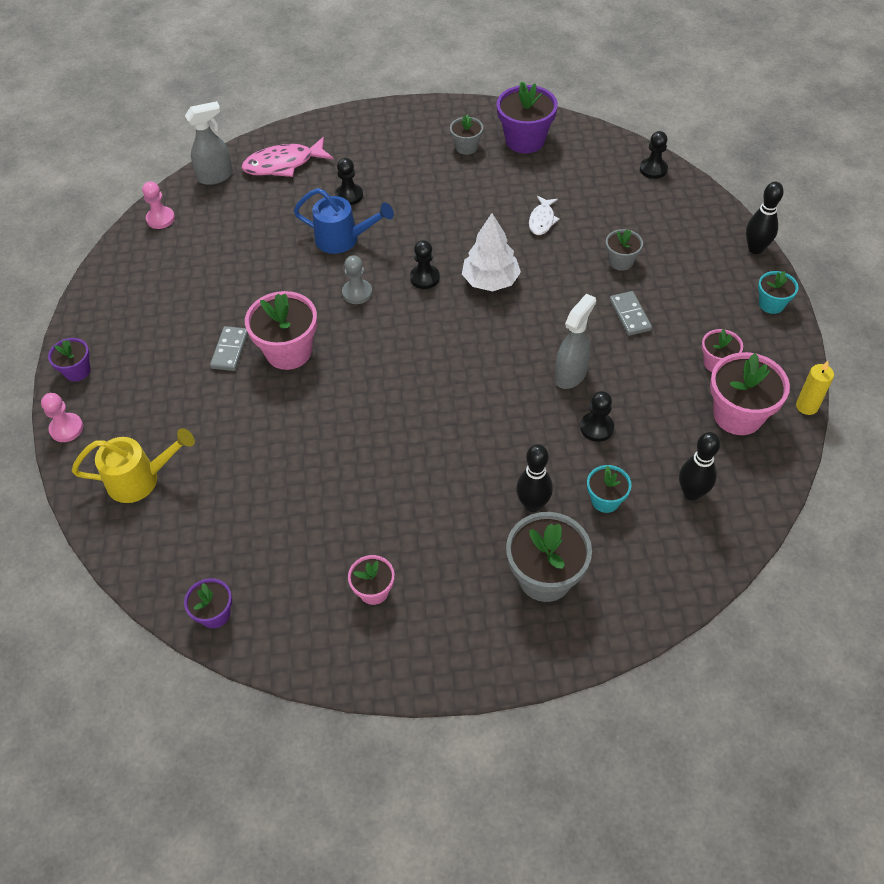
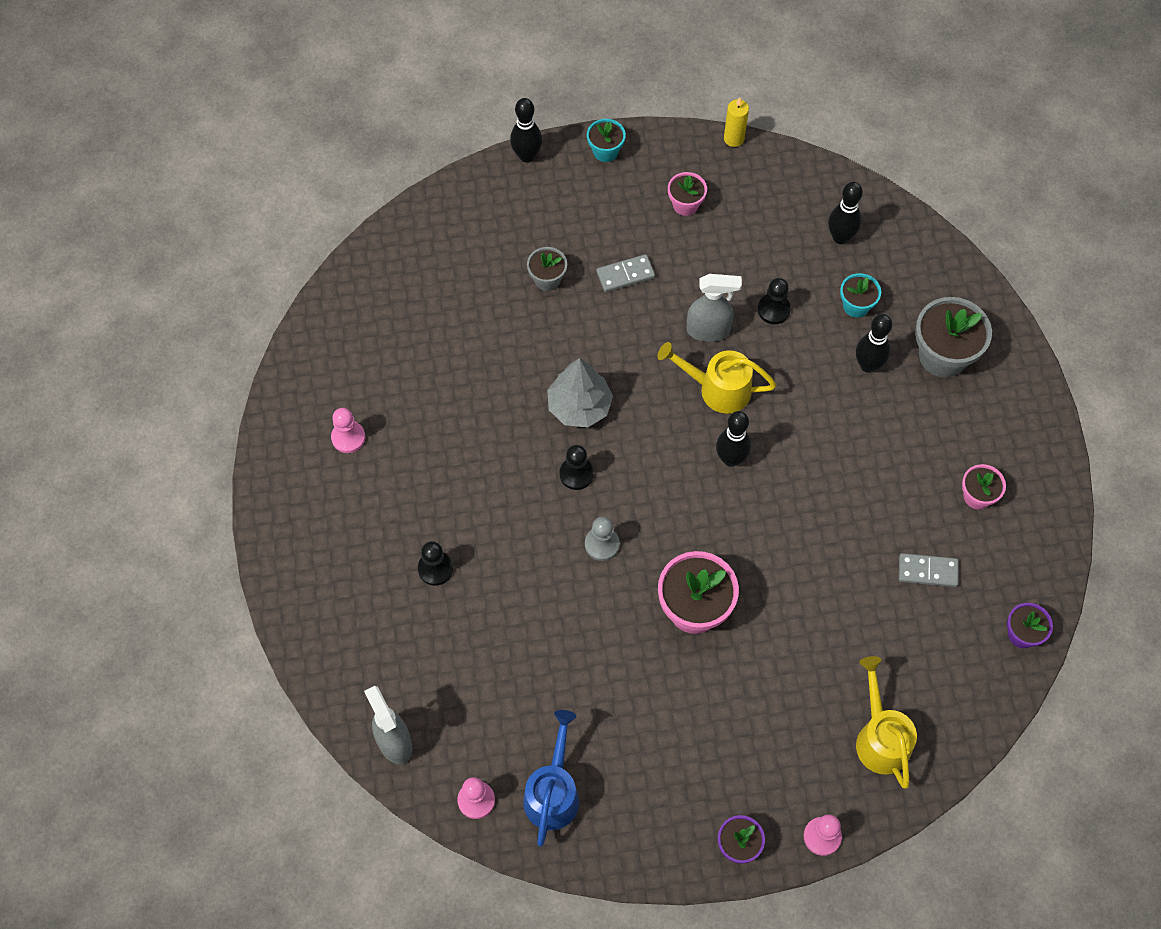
camera: 95 degrees left, 10 degrees up
(230, 350) = (696, 674): grey domino -> grey domino (927, 571)
(283, 164) = (372, 657): pink fish -> none
(344, 239) = (514, 567): blue watering can -> blue watering can (553, 791)
(432, 384) = (731, 459): none -> black bowling pin
(466, 147) = (348, 437): grey flower pot -> pink pawn
(490, 281) = (579, 406): white tree -> grey tree
(506, 378) = (717, 389): none -> yellow watering can
(525, 140) = (338, 372): purple flower pot -> none
(542, 220) = (482, 354): white fish -> none
(571, 374) = (709, 330): grey spray bottle -> grey spray bottle turned 150 degrees clockwise
(653, 169) = (397, 240): black pawn -> none
(738, 415) = (748, 193): pink flower pot -> none

